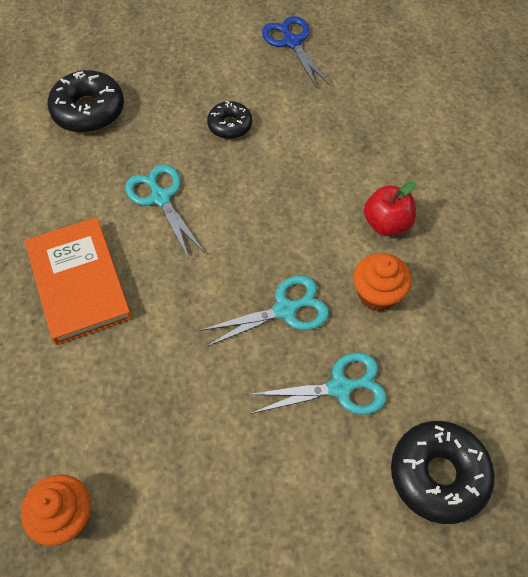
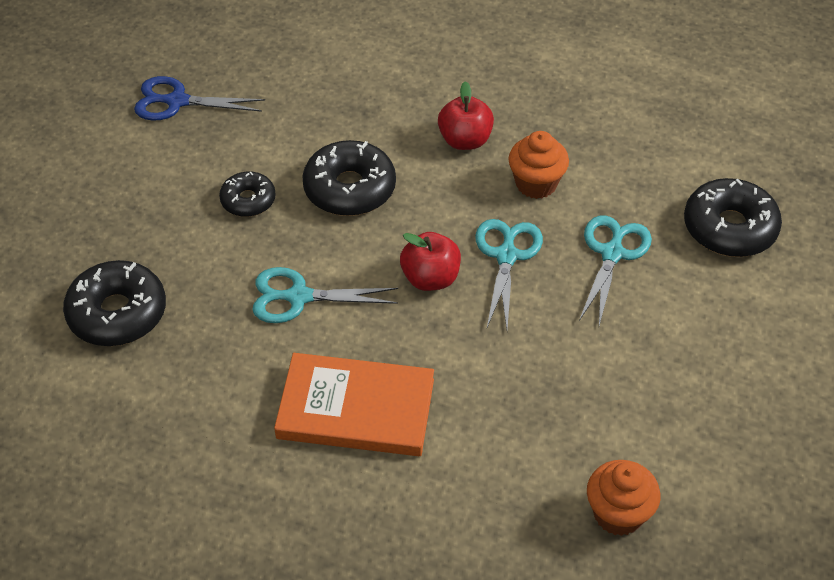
camera: 60 degrees left, 10 degrees down
(228, 269) = (430, 278): none -> red apple
(282, 176) = (349, 189): none -> black donut

